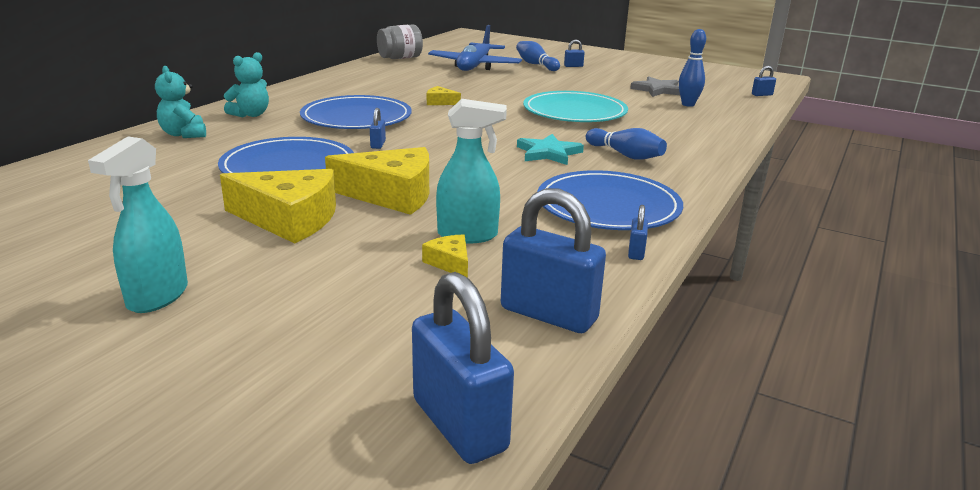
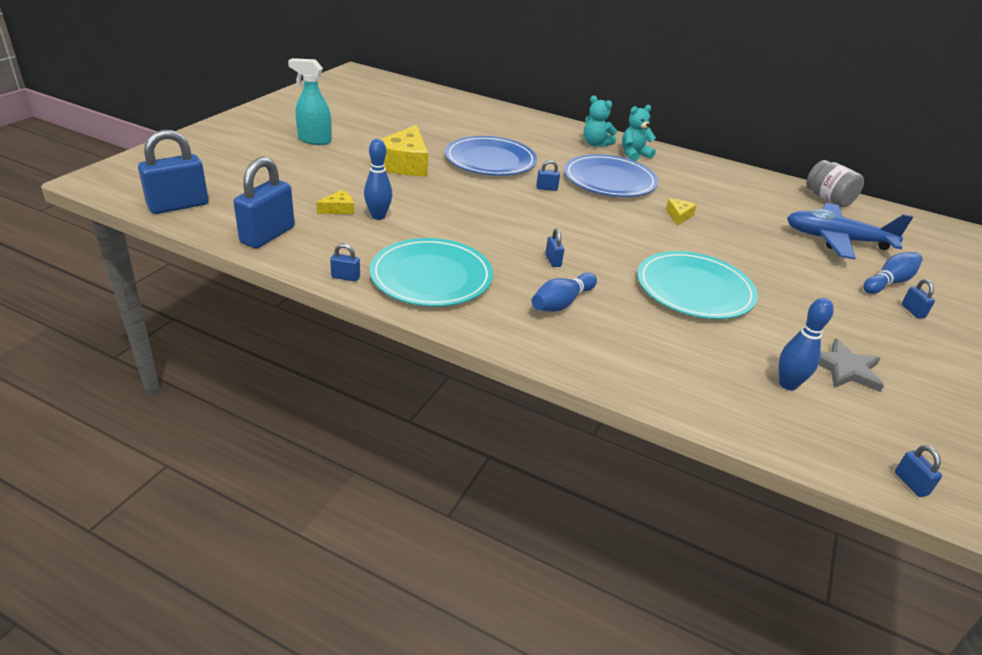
camera: 85 degrees right, 10 degrees up
(184, 134) = (542, 128): turquoise teddy bear -> turquoise teddy bear (634, 154)
(392, 194) = (445, 193): yellow cheese -> none
(468, 235) = (378, 216): turquoise spray bottle -> blue bowling pin
(548, 153) = (553, 261): turquoise star -> blue padlock
(608, 206) = (431, 276): blue plate -> turquoise plate

